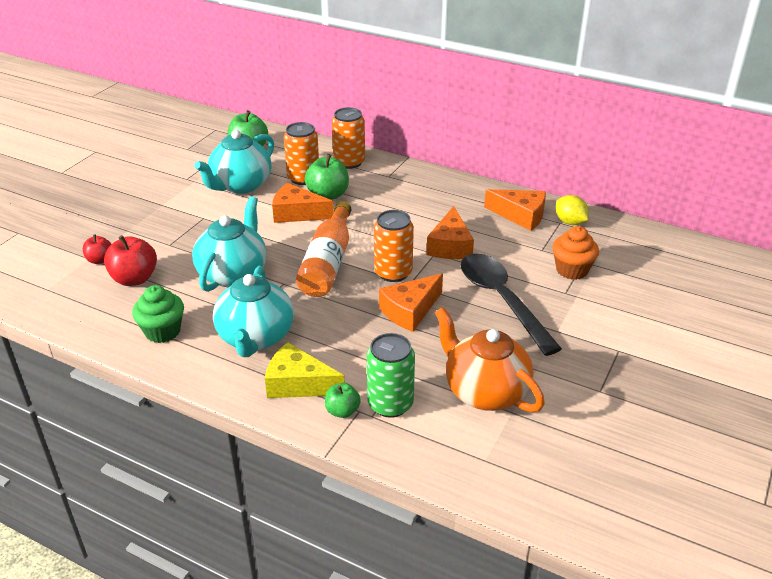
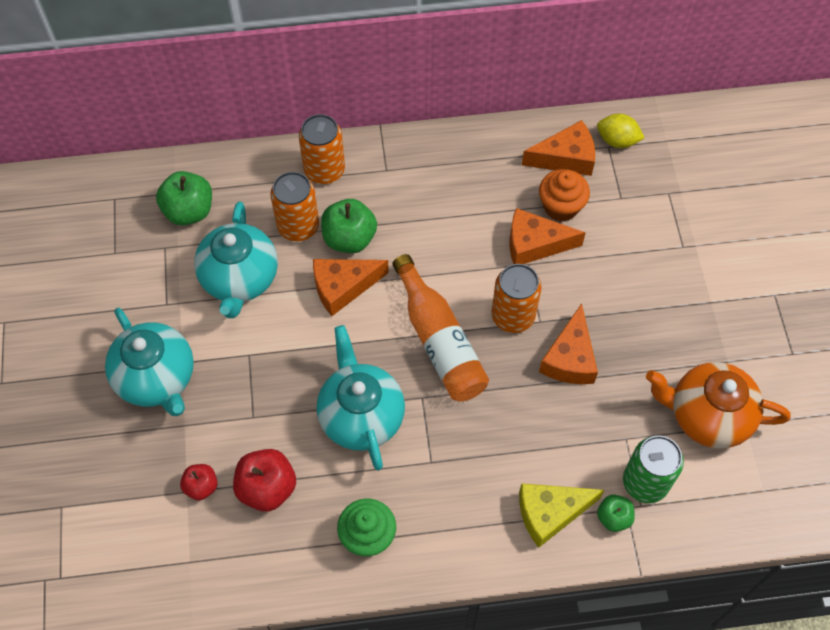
camera: 35 degrees left, 25 degrees up
(255, 338) = (462, 485): turquoise teapot -> turquoise teapot (157, 379)
(450, 246) = (534, 244): orange cheese -> orange cheese turned 120 degrees clockwise
(501, 300) = (637, 292): black spoon -> none
(572, 270) = (667, 211): orange cupcake -> orange cupcake (561, 207)

